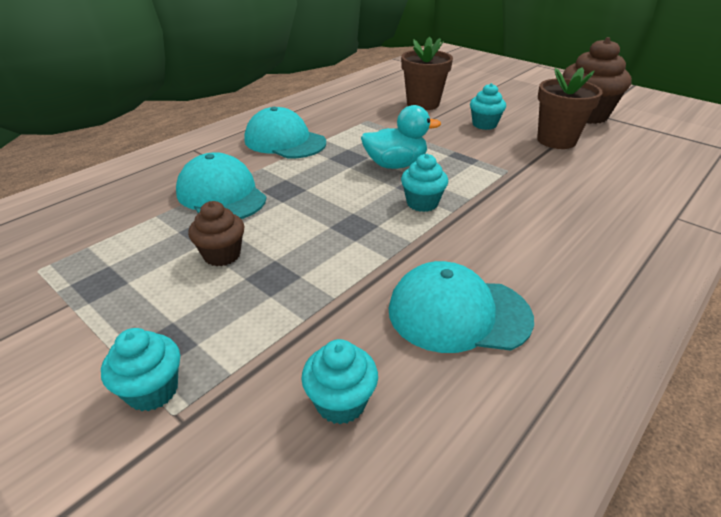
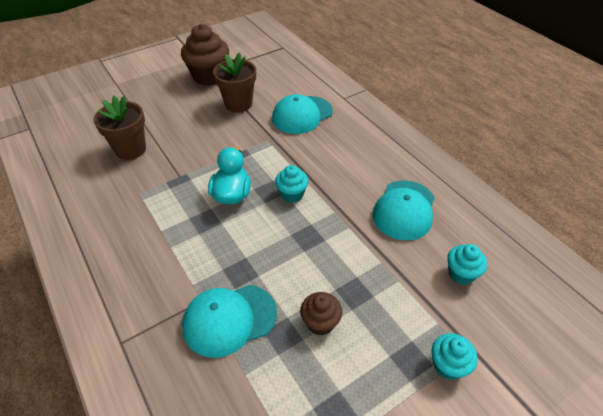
camera: 75 degrees left, 10 degrees up
(285, 141) = (148, 260): turquoise cap -> turquoise cap (302, 115)
(484, 124) = (193, 128): turquoise cupcake -> none

